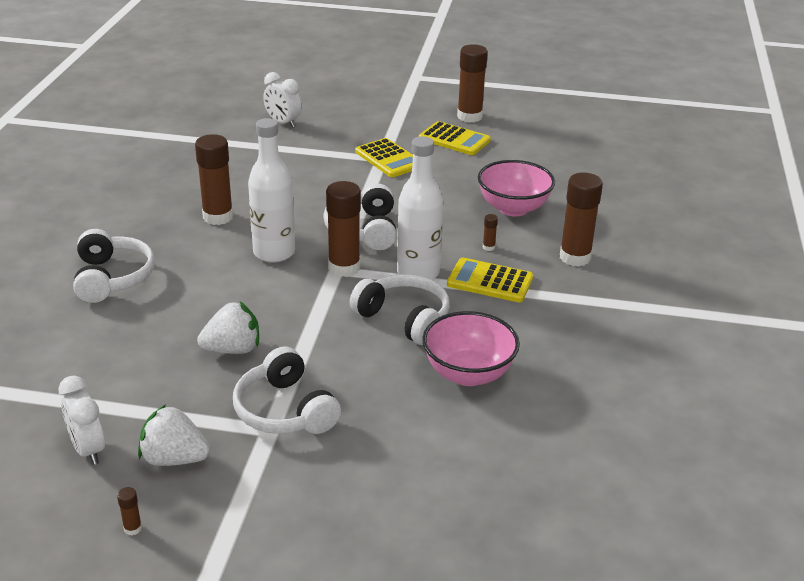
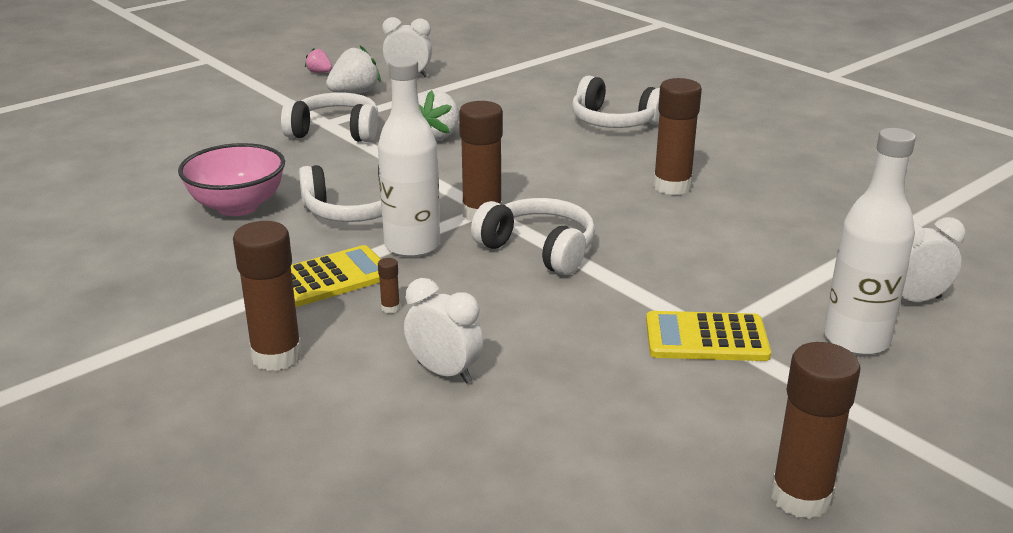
camera: 130 degrees right, 5 degrees down
(133, 528) = (319, 72): brown glue stick -> pink strawberry
(274, 253) = (560, 191): white bottle -> white bottle (856, 340)
(454, 139) = (716, 430): yellow calculator -> none
(513, 208) = (444, 372): pink bowl -> white clock

